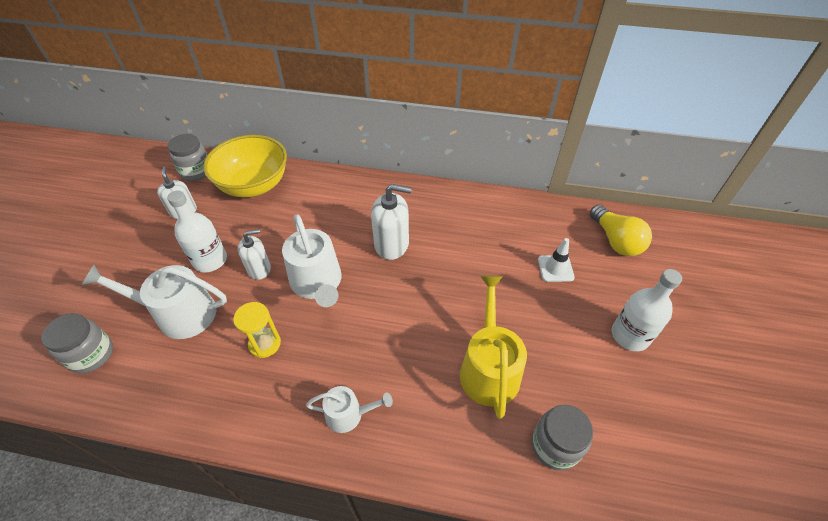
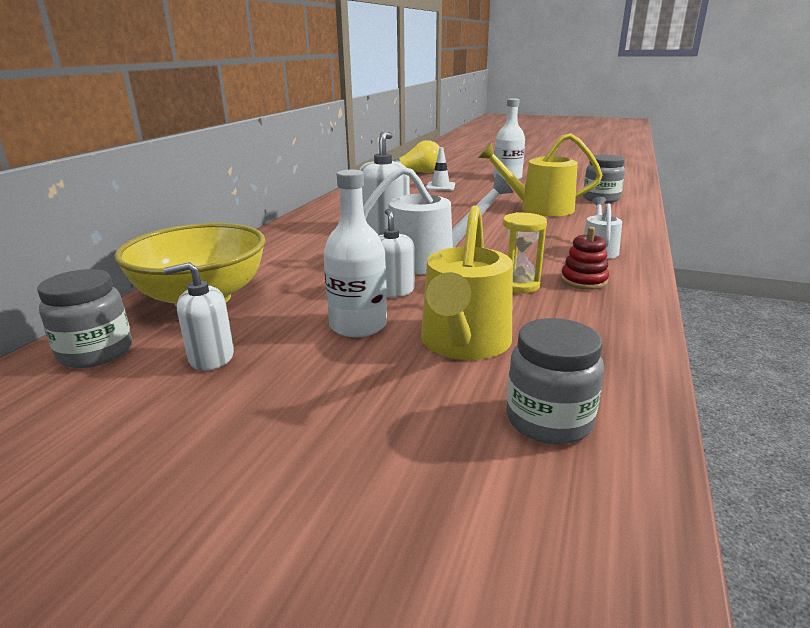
camera: 80 degrees left, 25 degrees down
(179, 314) = (464, 343): white watering can -> yellow watering can
(272, 392) = (583, 281): none -> red stacking toy

